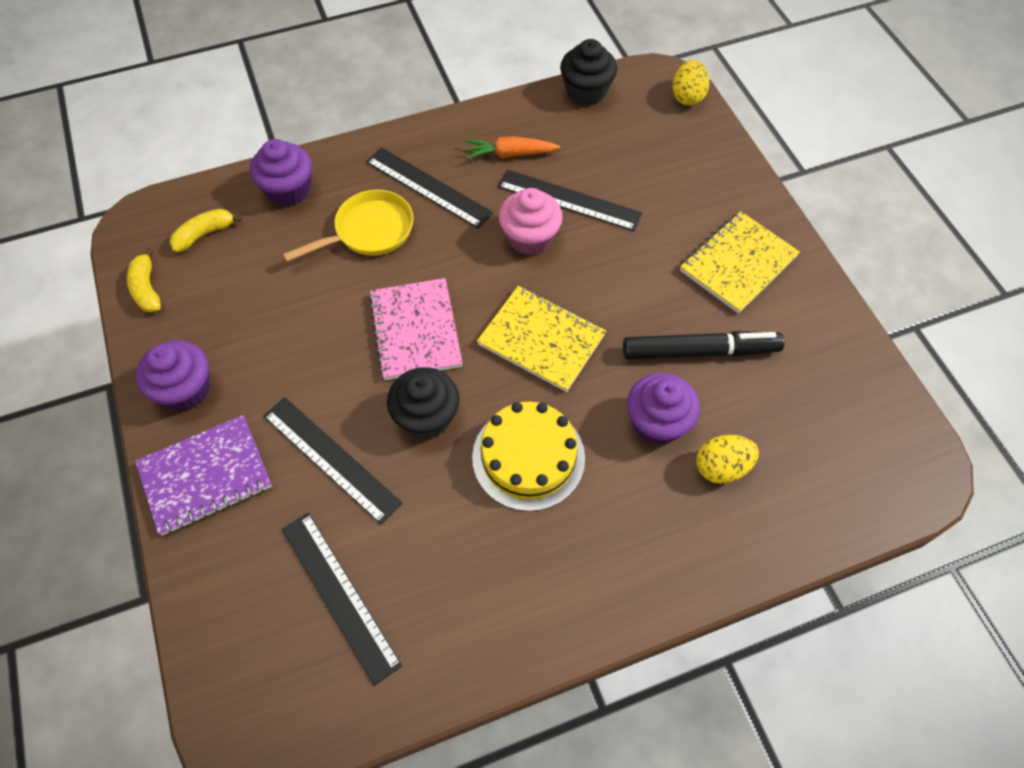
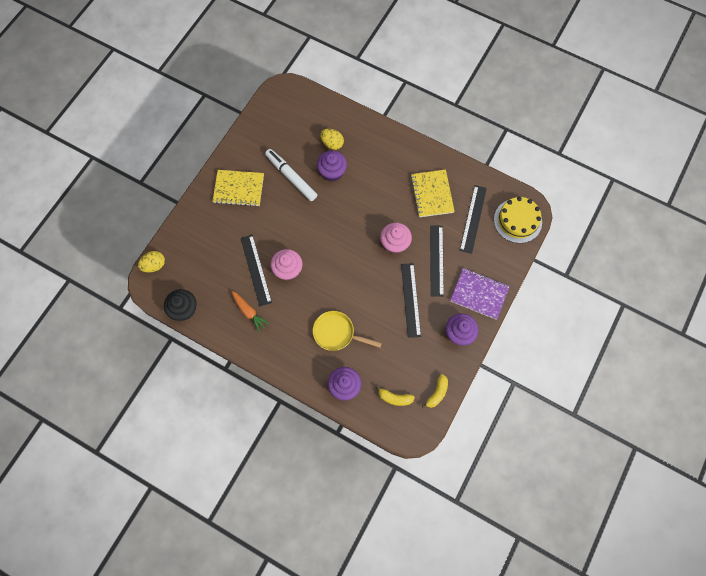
camera: 130 degrees left, 10 degrees up
(416, 330) = (365, 276): pink notebook -> none
(426, 417) = (395, 243): black cupcake -> pink cupcake
(428, 187) = (295, 330): black ruler -> black ruler (410, 300)
(528, 457) = (380, 201): yellow cake -> yellow cake (517, 220)
(541, 340) = (331, 230): yellow notebook -> yellow notebook (432, 194)
(700, 351) = (291, 177): black marker -> white marker

